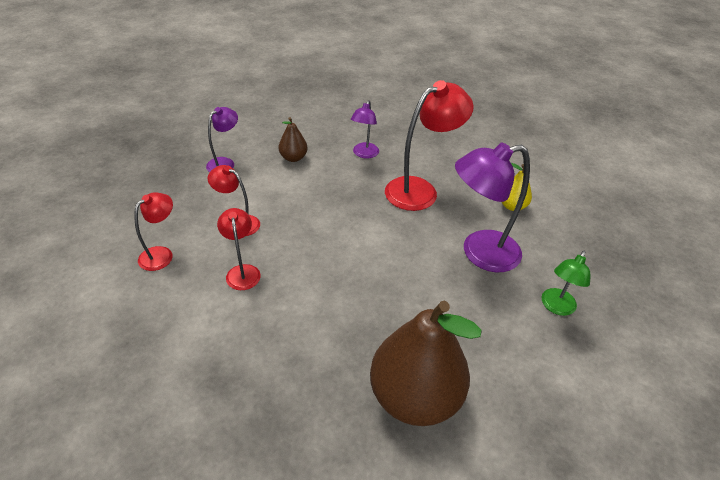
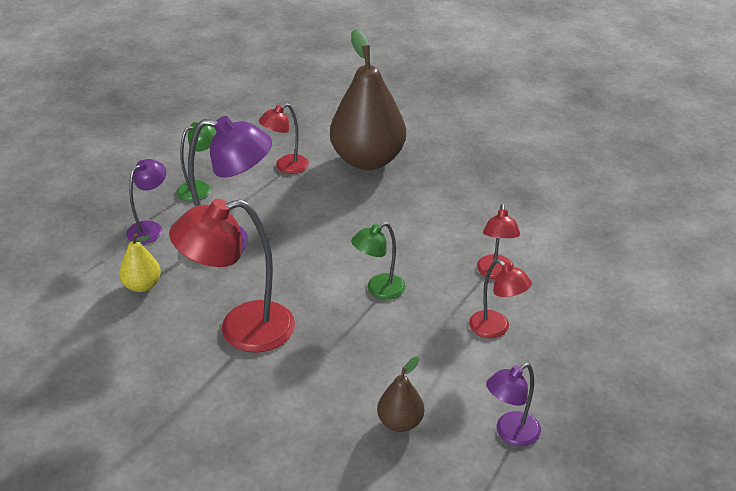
camera: 160 degrees left, 5 degrees down
(161, 254) = (587, 308): red lamp -> red lamp (286, 167)
(337, 236) = (379, 290): none -> green lamp
(364, 154) = (285, 407): purple lamp -> purple lamp (150, 228)

